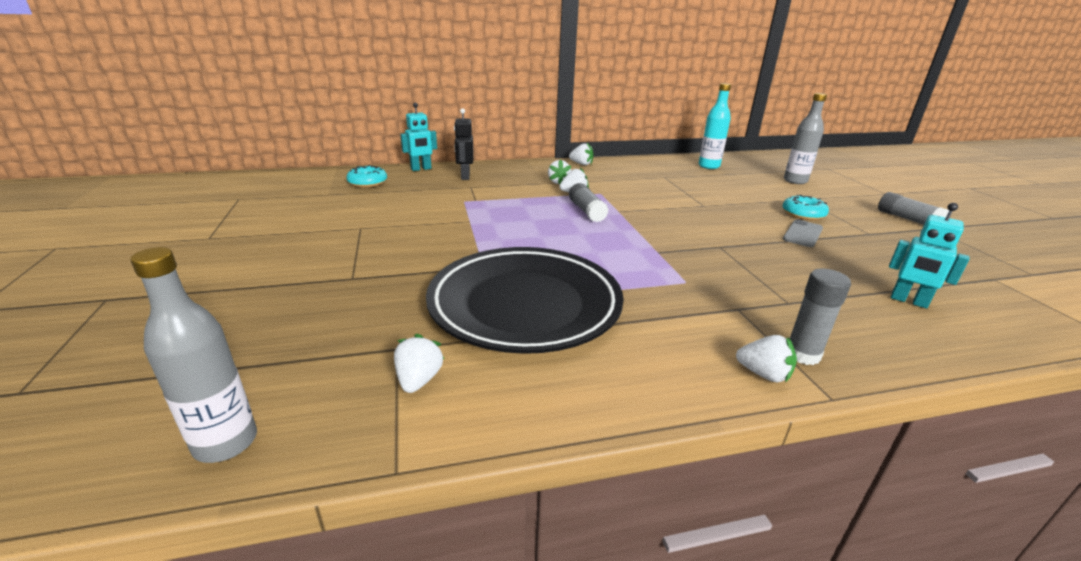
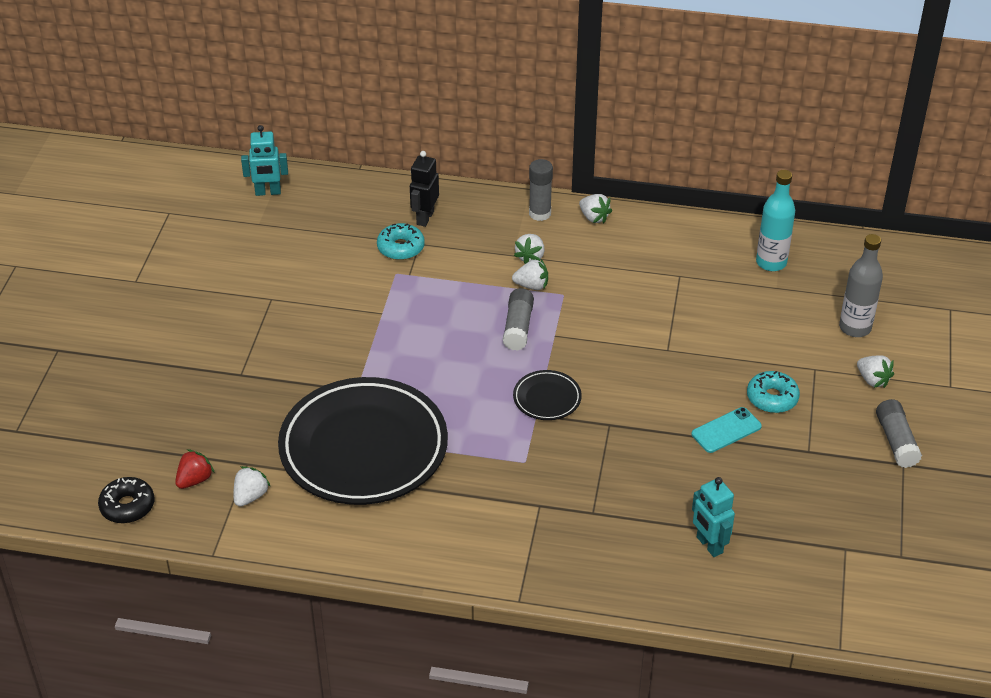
camera: 25 degrees right, 15 degrees up
(226, 443) = (127, 506): grey bottle -> black donut
(330, 382) = (195, 480): none -> red strawberry
(367, 183) = (308, 208): turquoise donut -> turquoise donut (401, 248)
(421, 169) = (381, 187): turquoise robot -> turquoise robot (268, 192)
(654, 241) = (547, 398): none -> black plate
(764, 374) = (491, 568): white strawberry -> white strawberry (872, 380)
(802, 234) = (726, 430): grey phone -> turquoise phone
(802, 354) = (541, 563): grey glue stick -> grey glue stick (540, 213)

